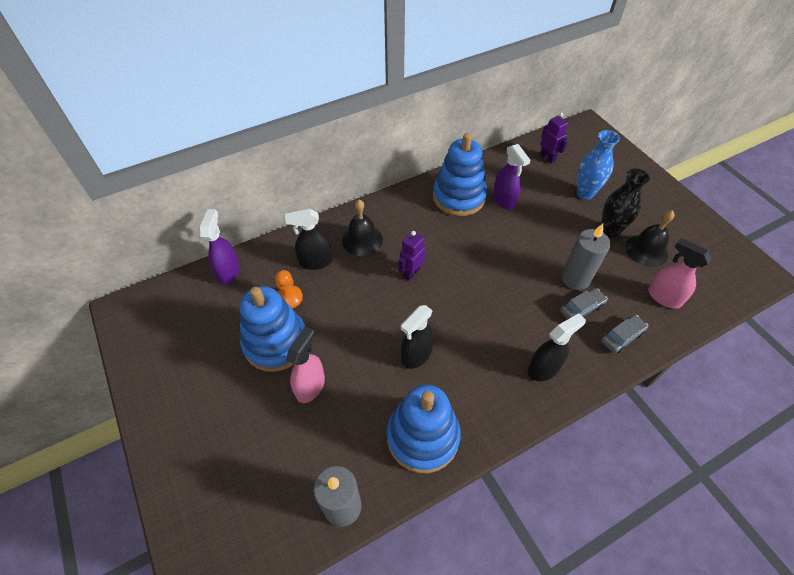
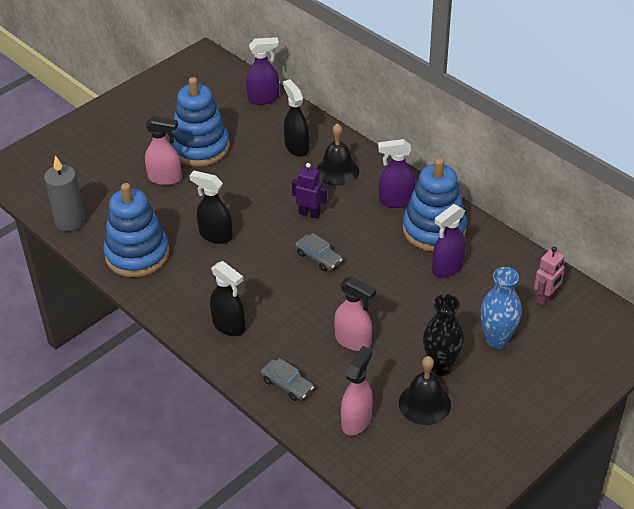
camera: 75 degrees right, 10 degrees down
(289, 297) = (249, 142): orange pawn -> none
(416, 211) = (395, 201): none -> purple spray bottle
(547, 158) = (545, 298): purple robot -> pink robot
(575, 278) = (353, 341): grey candle -> pink spray bottle
(581, 309) = (313, 349): grey car -> grey car (318, 257)

